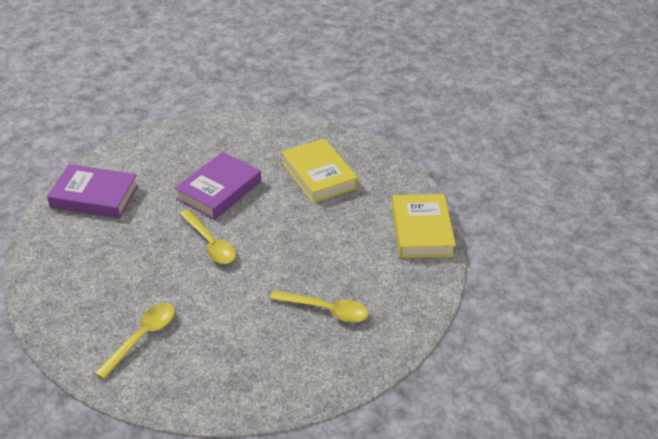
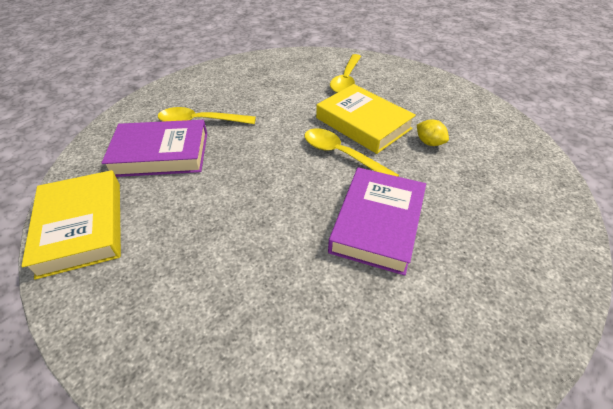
camera: 165 degrees right, 5 degrees up
(94, 196) = (515, 178): purple book -> purple book (161, 154)
(128, 238) = (429, 142): none -> yellow lemon
(318, 175) = (243, 290): yellow book -> yellow book (363, 123)

